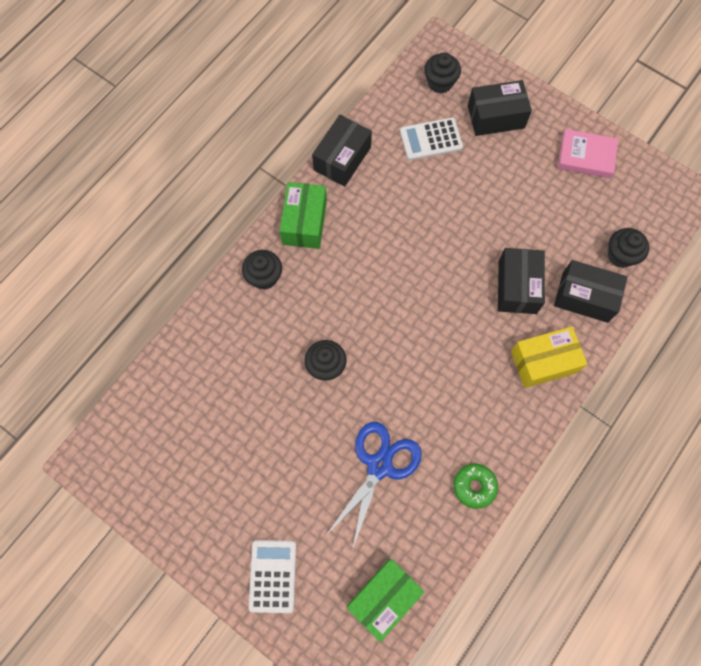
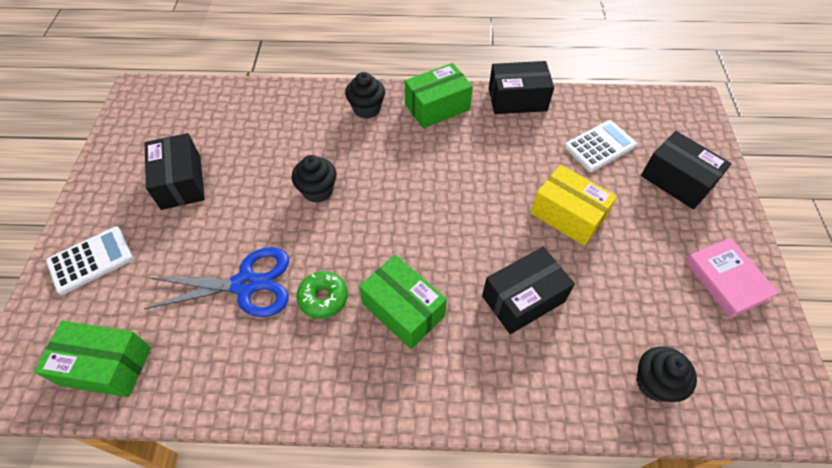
camera: 55 degrees right, 15 degrees down
(431, 139) = (600, 146): white calculator -> white calculator turned 105 degrees clockwise
(440, 83) = (659, 123): black cupcake -> none
(474, 368) = (403, 310): none -> green box
(474, 486) = (273, 384): green donut -> green donut (323, 298)
(543, 361) = (462, 373): yellow box -> yellow box (568, 215)
(585, 297) = (571, 373): black box -> black box (181, 182)

